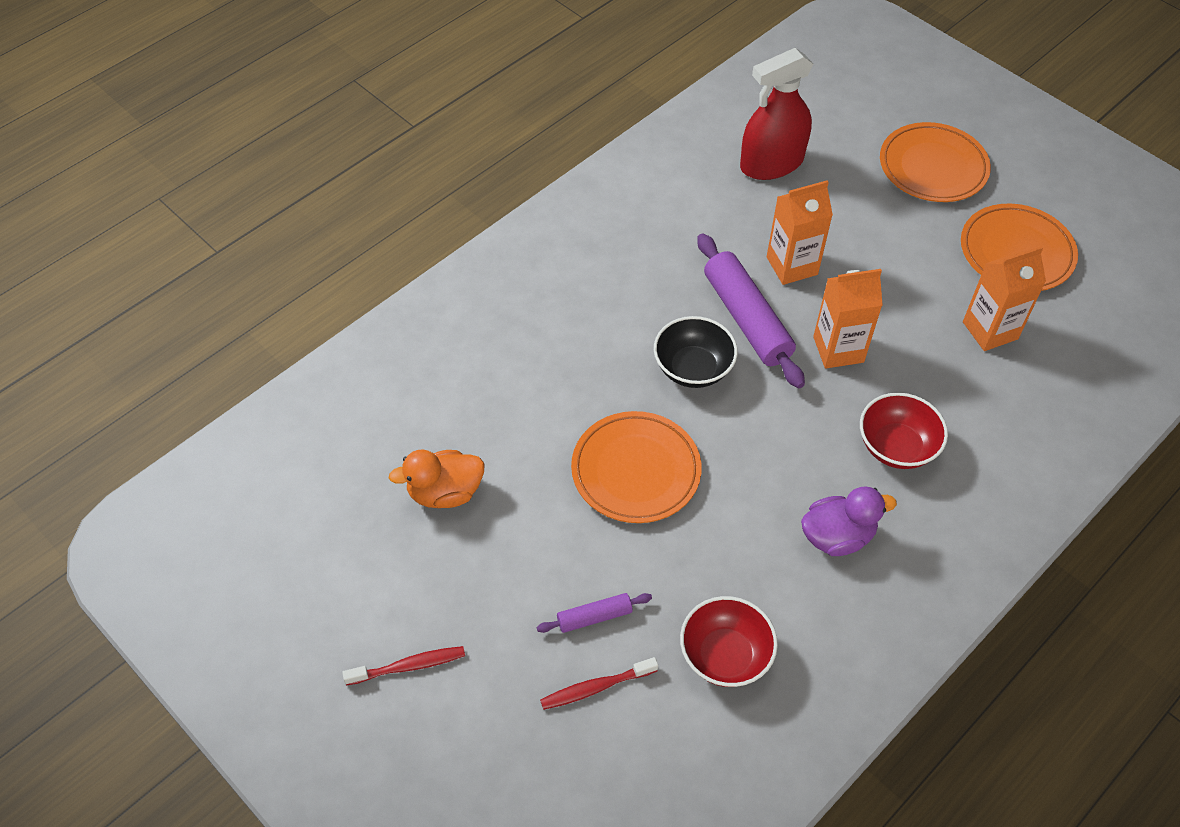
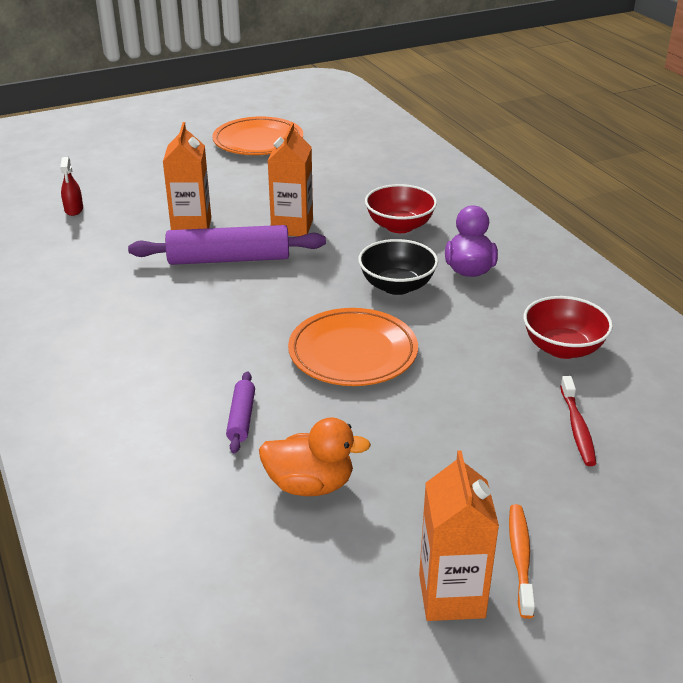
camera: 70 degrees left, 20 degrees down
(409, 666) = (520, 558): red toothbrush -> orange toothbrush
(445, 492) = (310, 485): orange duck -> orange duck turned 90 degrees counterclockwise
(594, 617) = (501, 412): purple rolling pin -> purple rolling pin (241, 418)
(693, 369) = (261, 297): black bowl -> black bowl (397, 286)
(771, 163) = (74, 209): red spray bottle -> red spray bottle, size x0.43
(933, 167) = (150, 149): orange plate -> none
(990, 330) = (319, 167): orange carton -> orange carton (451, 596)

